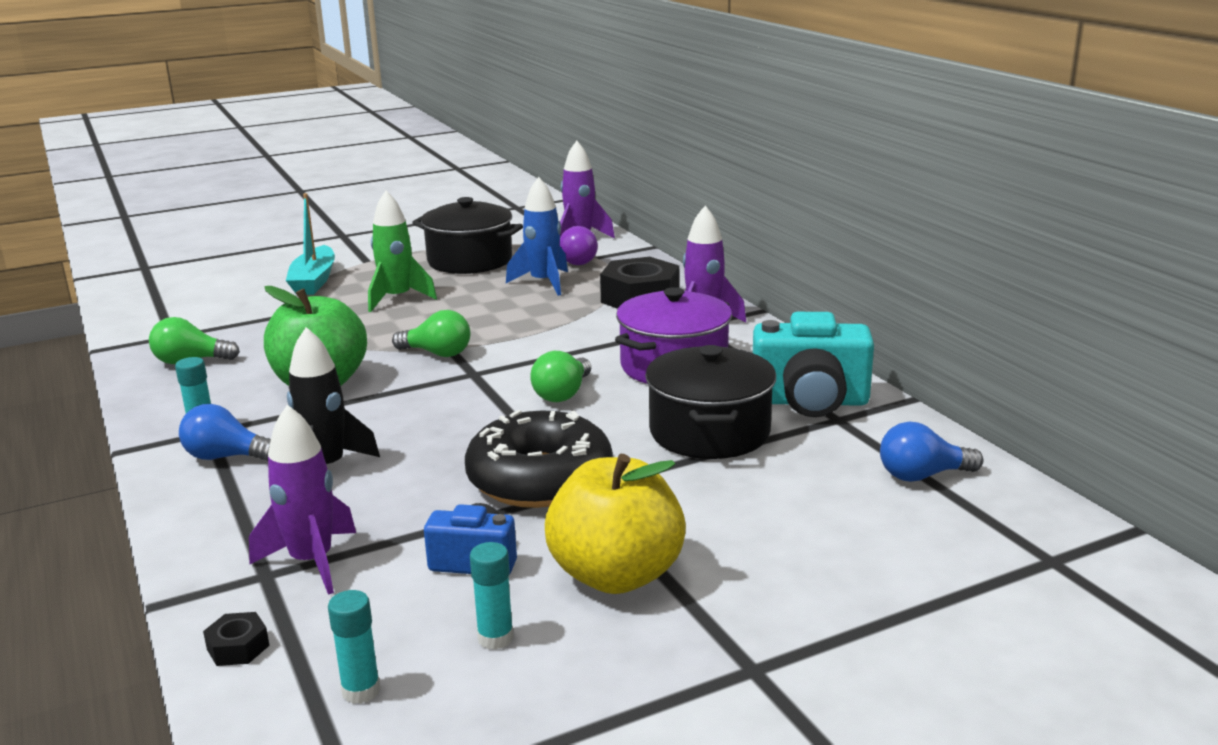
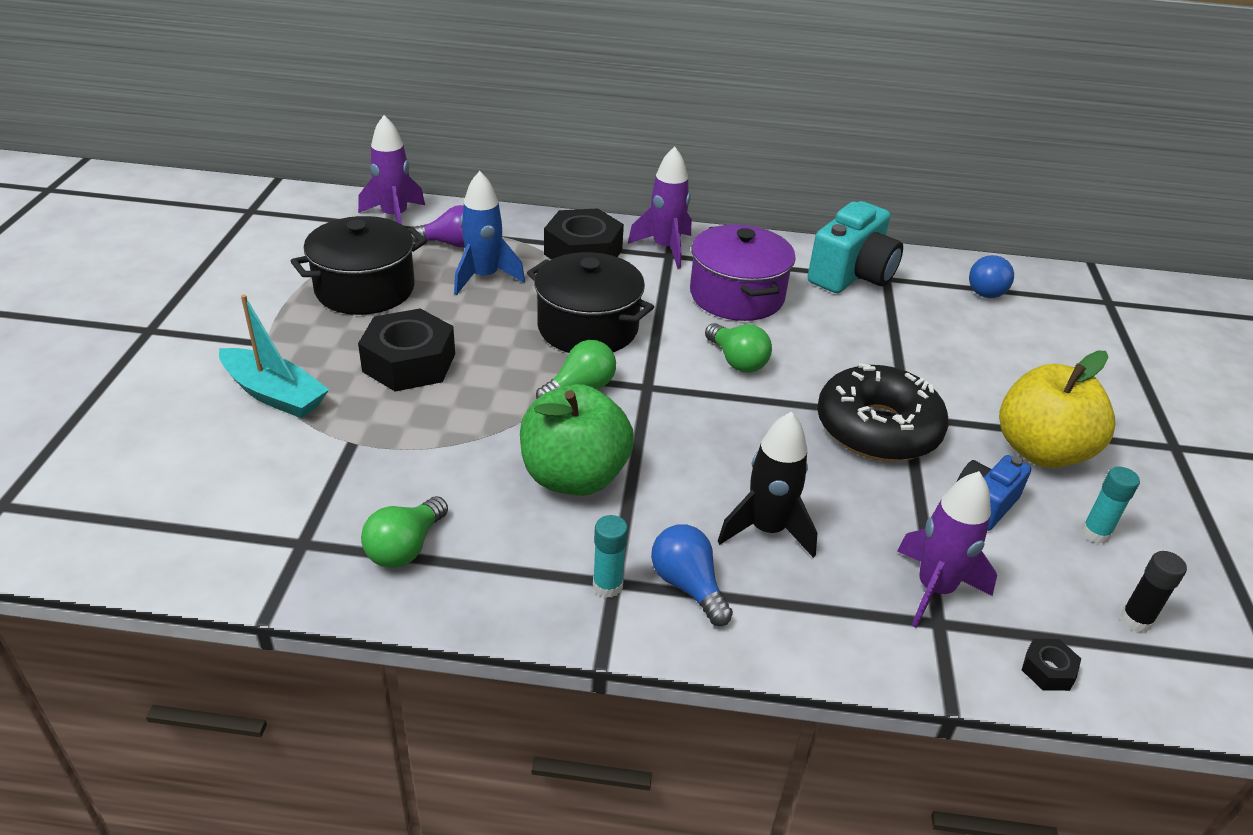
camera: 60 degrees left, 15 degrees up
(226, 457) = (688, 585): blue light bulb -> blue light bulb turned 105 degrees clockwise
(361, 691) = (1136, 620): turquoise glue stick -> black glue stick
(397, 299) = (409, 362): green rocket -> black nut
(709, 432) = (863, 330): black pot -> black pot (588, 328)

